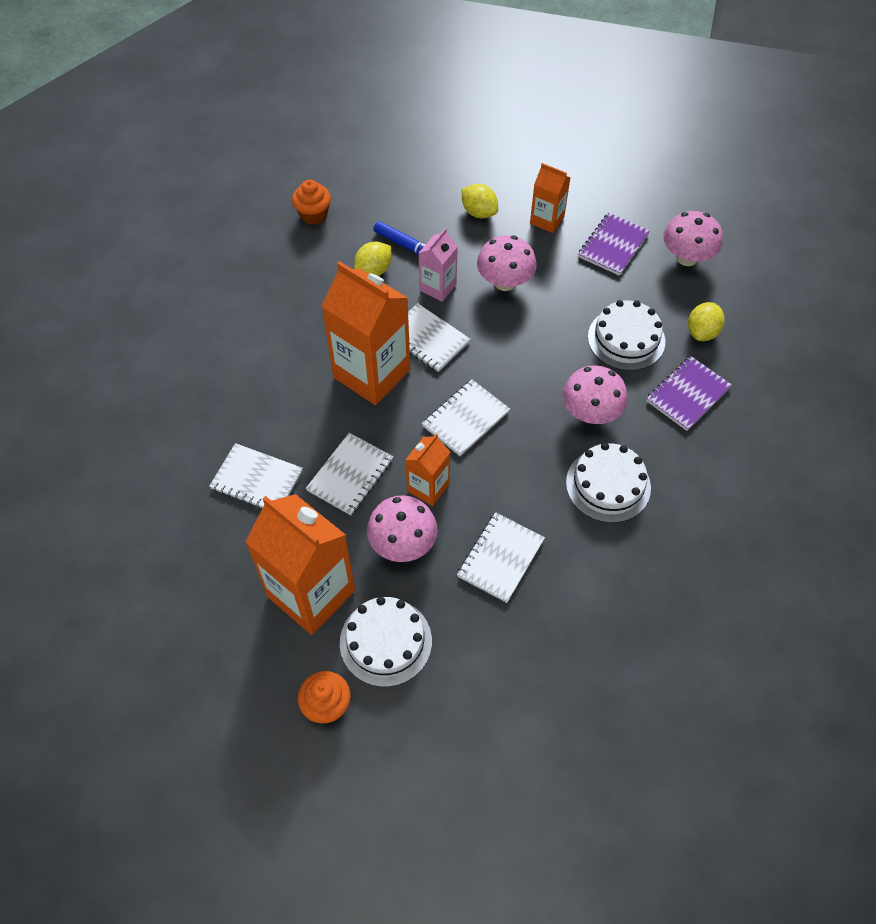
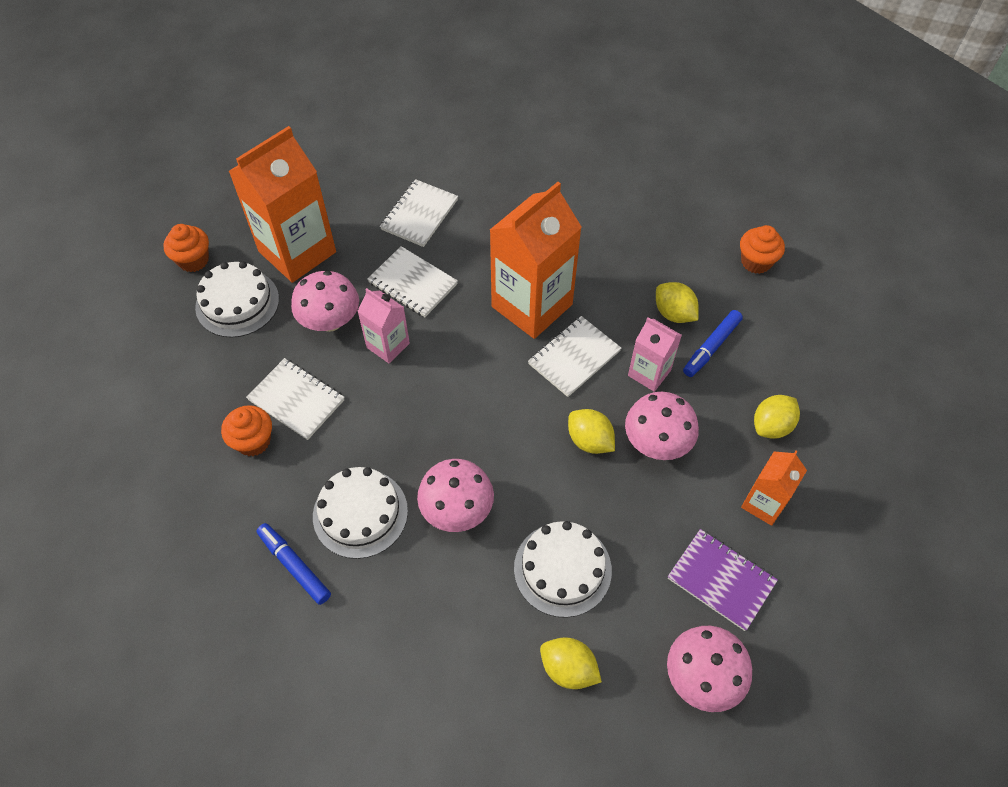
camera: 95 degrees right, 0 degrees up
(428, 487) = (388, 345): orange carton -> pink carton
(465, 419) = (465, 384): white notebook -> none
(510, 325) = (589, 441): none -> yellow lemon
(552, 588) = (253, 441): none -> orange cupcake
(667, 528) = (294, 566): none -> blue marker
(687, 394) = (471, 628): purple notebook -> none

